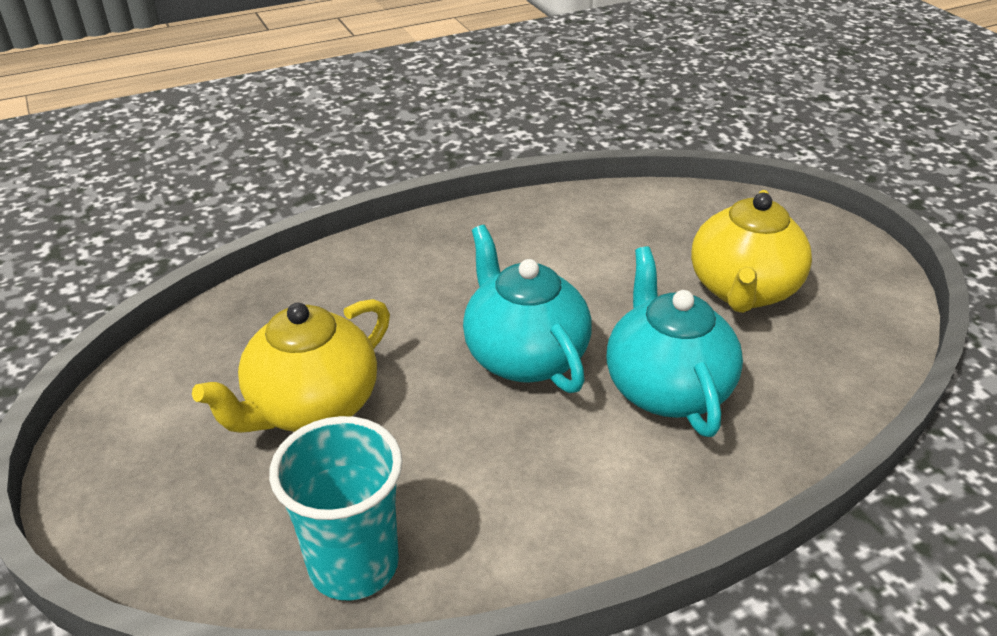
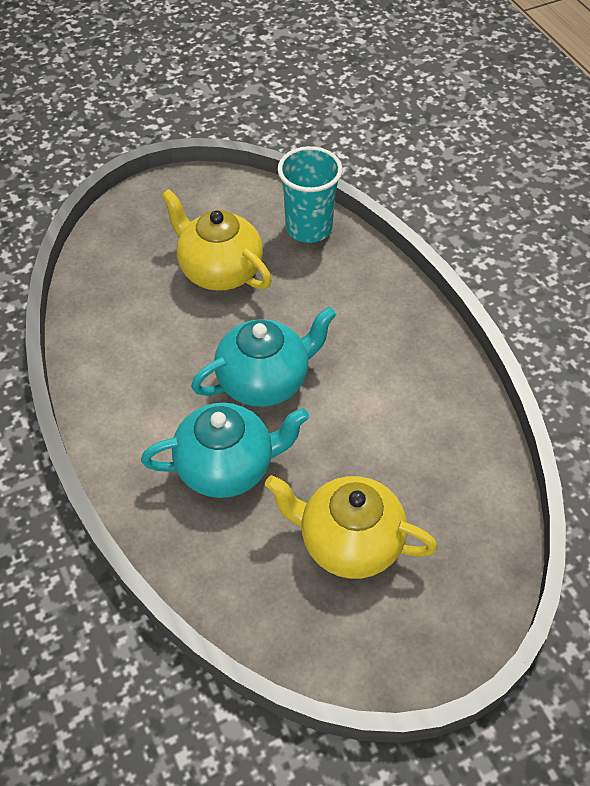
camera: 90 degrees right, 15 degrees up
(353, 564) = (97, 302): turquoise cup -> turquoise cup (309, 228)

